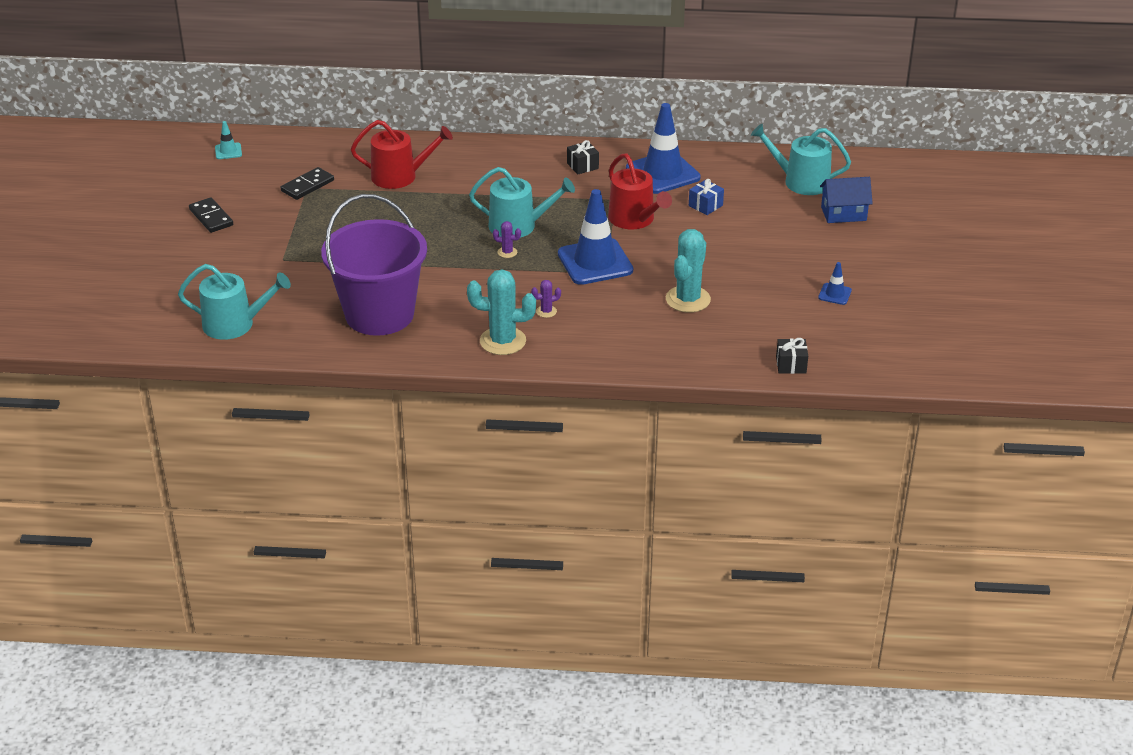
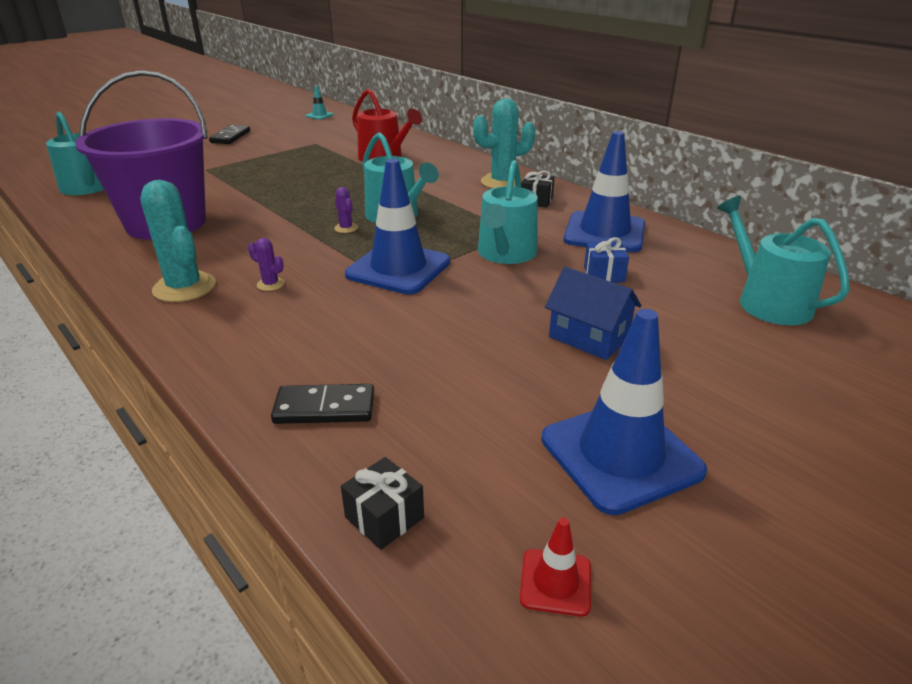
camera: 45 degrees right, 5 degrees down
(307, 186) = (318, 143): black domino -> black domino (324, 408)
(634, 219) = (505, 254): red watering can -> turquoise watering can
(688, 299) = (416, 348): turquoise cactus -> turquoise cactus (502, 182)
(834, 294) = (620, 455): blue traffic cone -> blue traffic cone, size x2.25
(843, 214) = (786, 360): blue house -> blue house (588, 338)
(869, 346) = (555, 582): none -> red traffic cone

